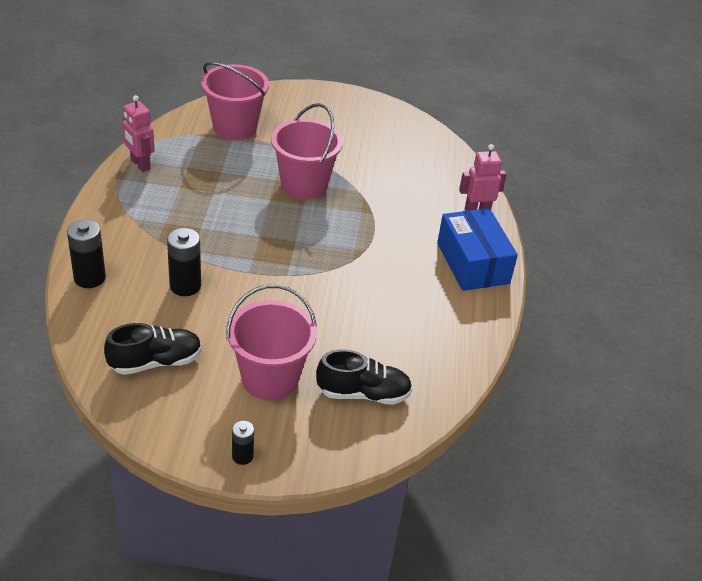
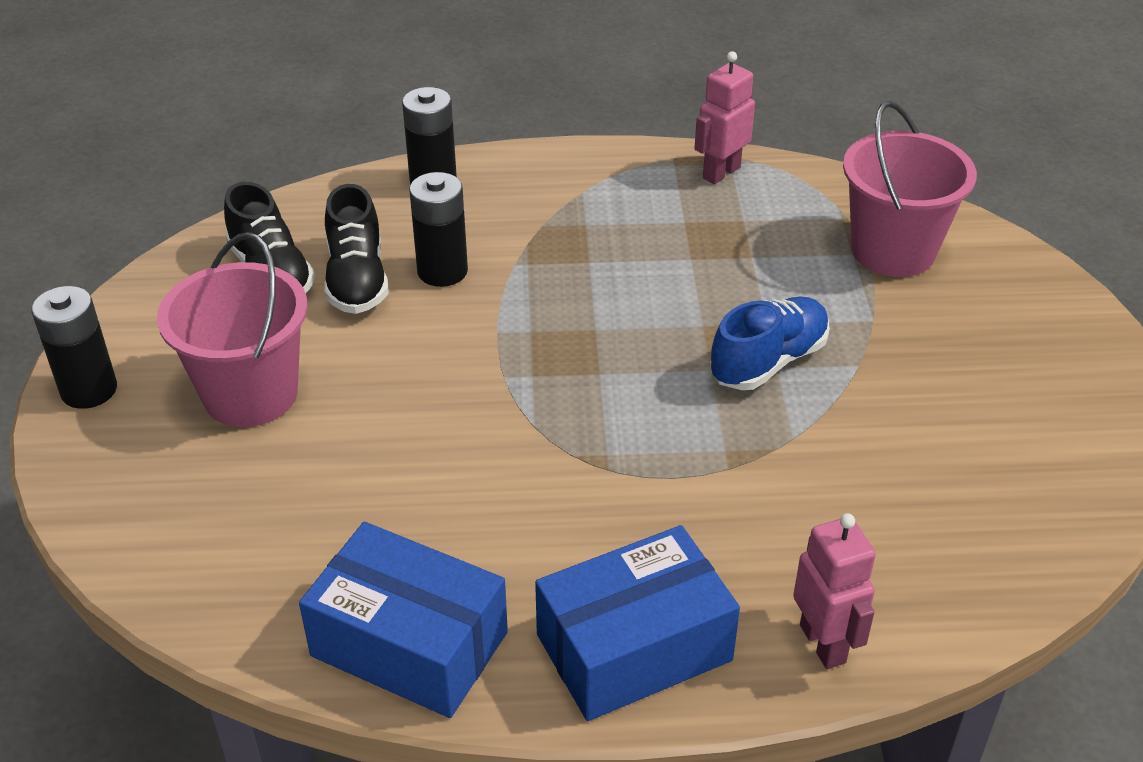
camera: 85 degrees right, 0 degrees up
(242, 456) = (89, 390): black battery -> black battery, size x1.69
(304, 185) = (768, 361): pink bucket -> blue shoe
(363, 393) = (227, 511): black shoe -> black shoe (357, 280)
(462, 333) = (409, 644): none -> blue box

